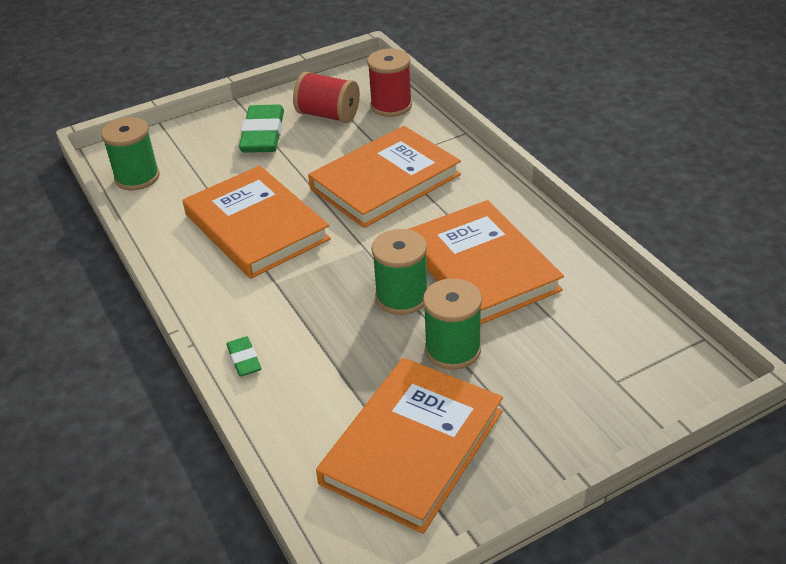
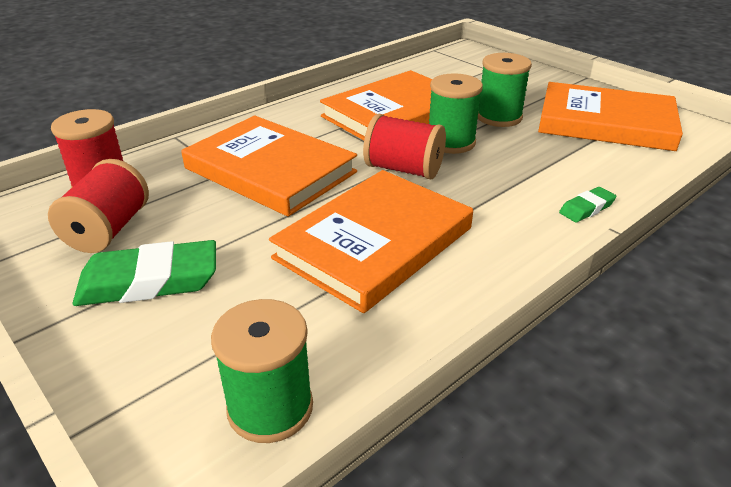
camera: 105 degrees left, 5 degrees down
(358, 256) = (403, 169): none -> red spool

